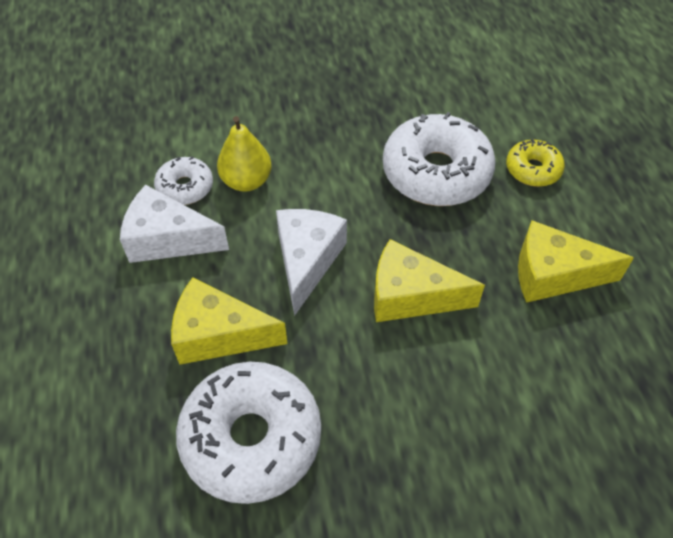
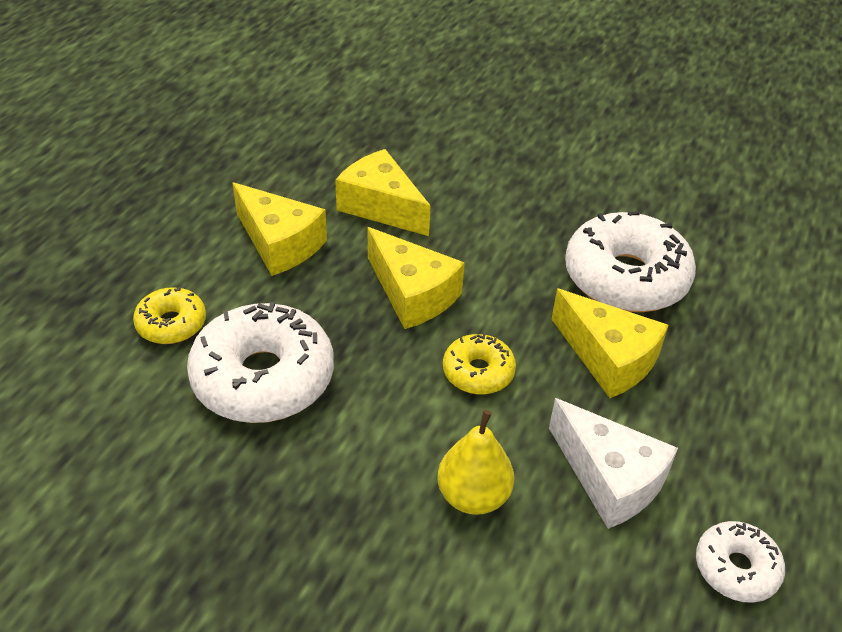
camera: 145 degrees left, 10 degrees down
(185, 187) = (553, 534): white donut -> white donut (736, 568)
(307, 261) = (478, 372): white cheese -> yellow donut
(528, 371) = (381, 207): none -> yellow cheese

